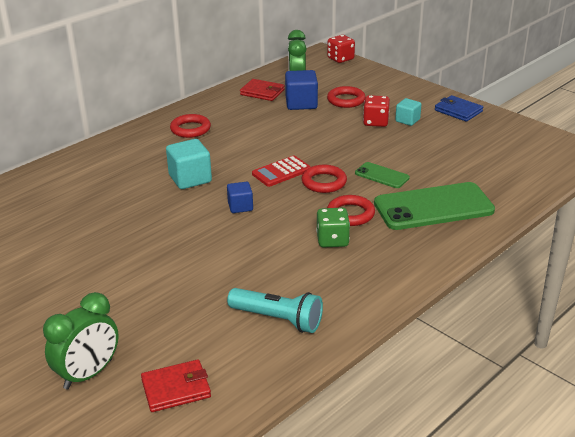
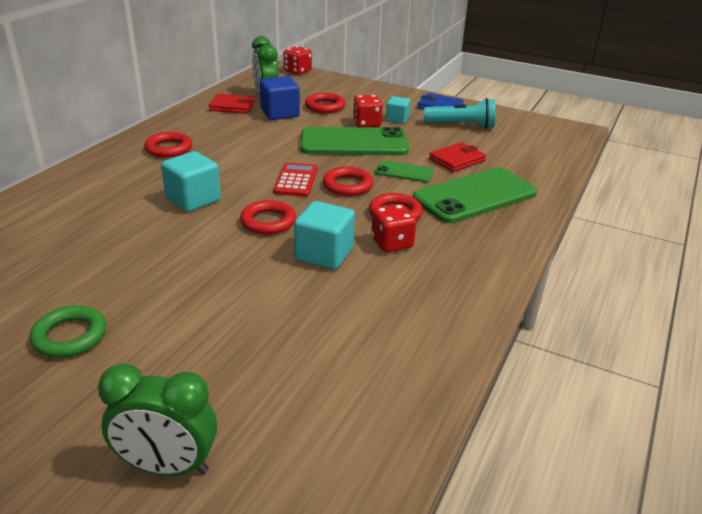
camera: 20 degrees left, 0 degrees up
(60, 275) = (70, 336): none -> green ring
(88, 374) = (167, 467): green clock -> green clock turned 75 degrees clockwise
(176, 388) = (300, 460): red wallet -> red wallet (457, 160)
(240, 206) = (268, 222): blue cube -> red ring
(271, 241) = (324, 254): none -> turquoise cube
(278, 319) = (382, 343): turquoise flashlight -> turquoise flashlight (461, 125)
(281, 172) = (295, 180): red calculator -> red calculator turned 150 degrees clockwise
(332, 240) = (392, 243): green dice -> red dice
(352, 141) = (354, 143): none -> green phone

